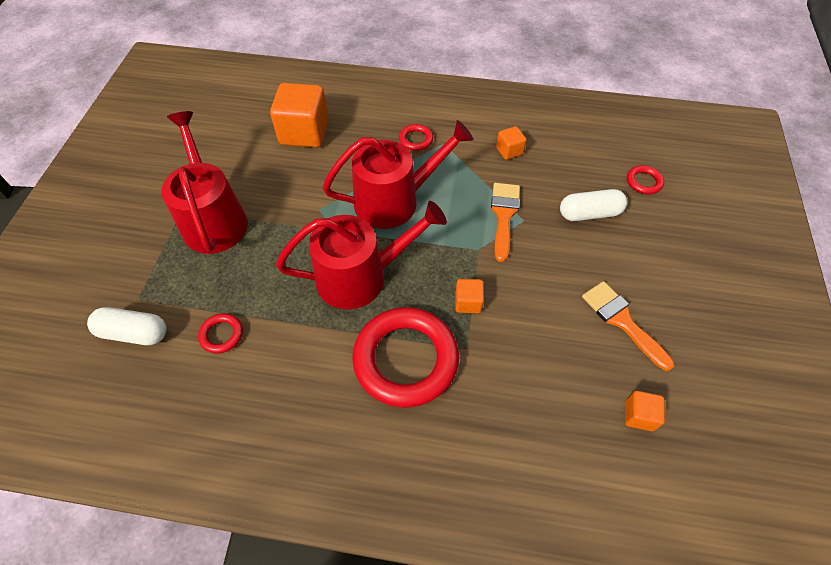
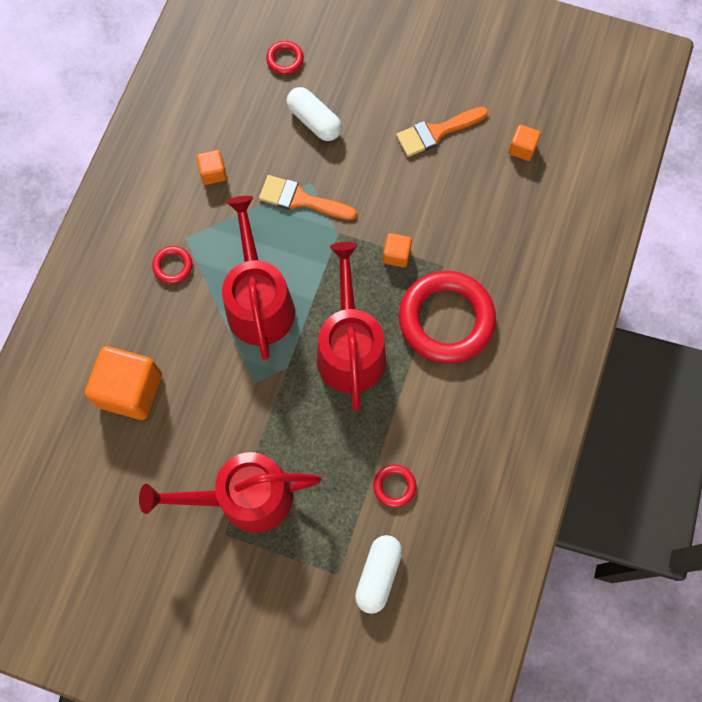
camera: 80 degrees left, 15 degrees up
(589, 213) = (314, 121): white capsule -> white capsule turned 45 degrees counterclockwise

